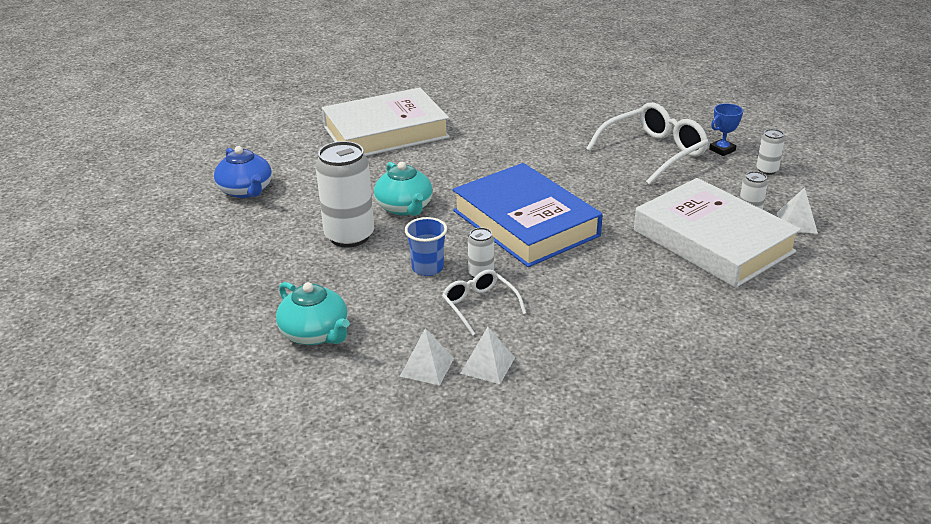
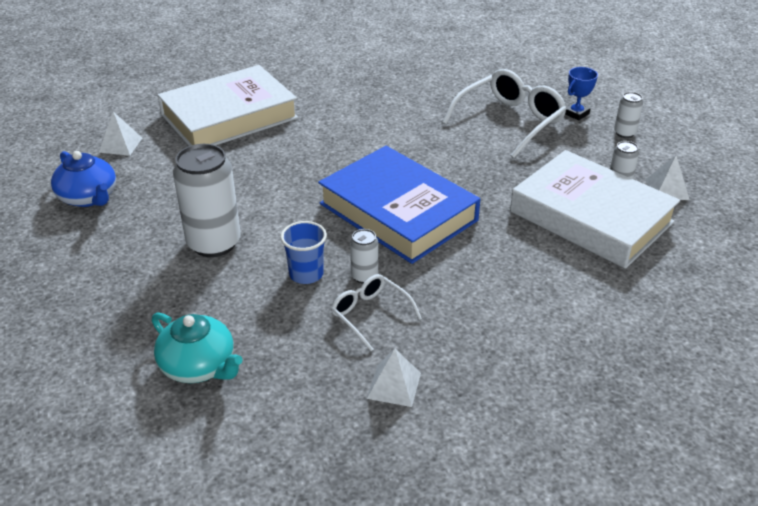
camera: 10 degrees left, 5 degrees up
(405, 207) = (267, 204): turquoise teapot -> none
(427, 367) = (329, 394): white pyramid -> white pyramid (120, 145)

